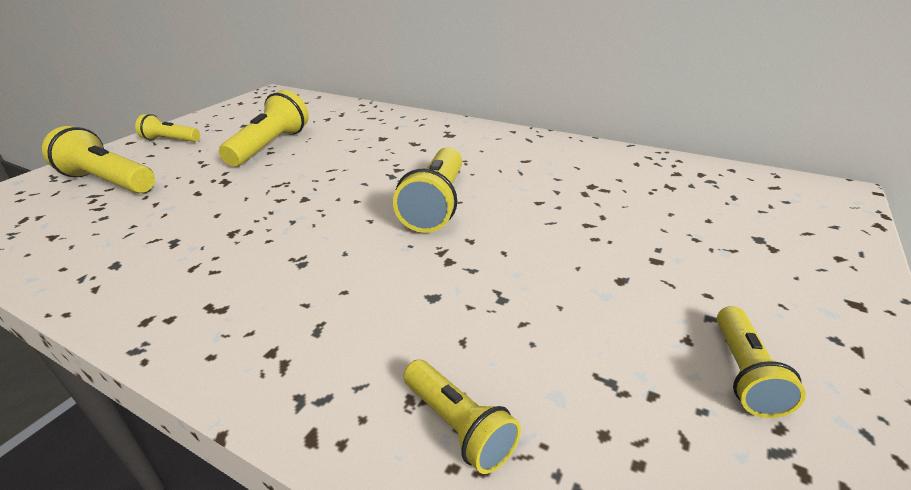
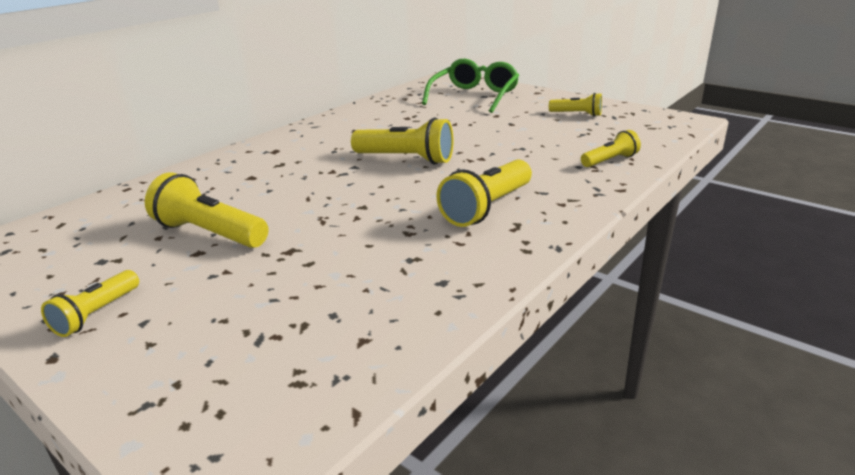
camera: 80 degrees left, 5 degrees down
(109, 182) = (221, 336): yellow flashlight -> yellow flashlight (487, 208)
(745, 229) = (474, 96): none -> green glasses

